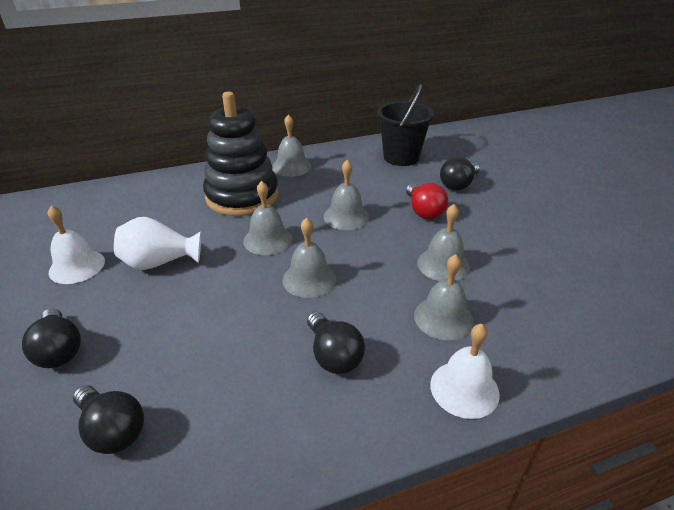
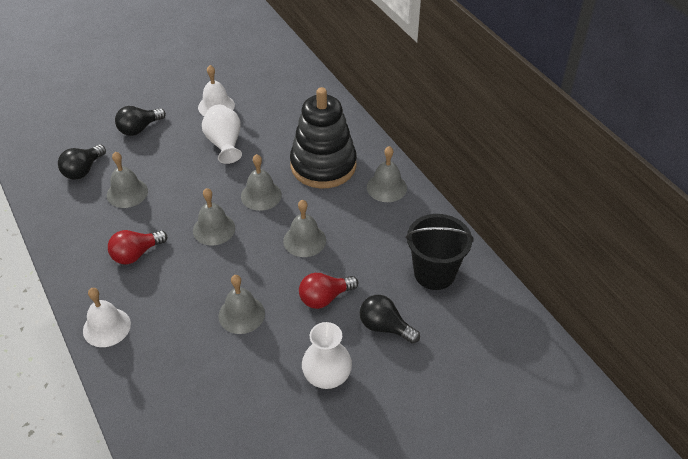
camera: 80 degrees right, 10 degrees up
(333, 355) = (136, 254): black light bulb -> red light bulb
(443, 318) = (175, 315): grey bell -> grey bell (127, 193)
(515, 218) = (327, 376): none -> white vase

